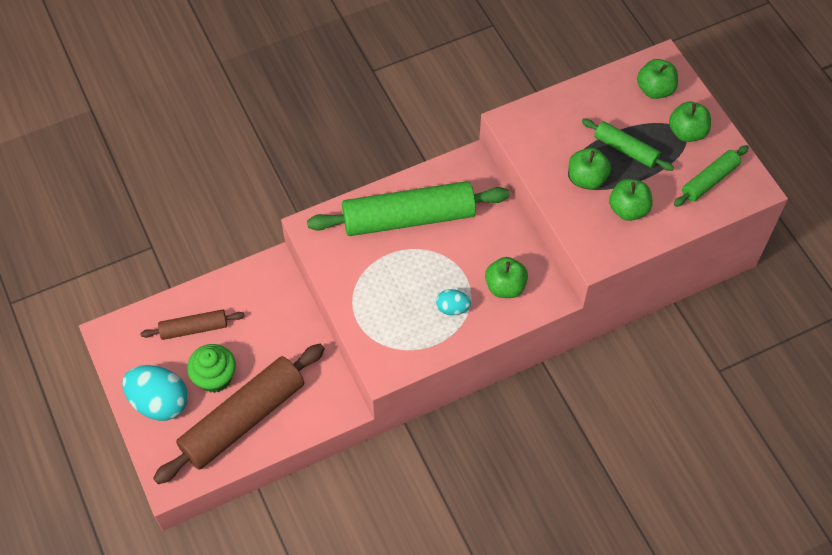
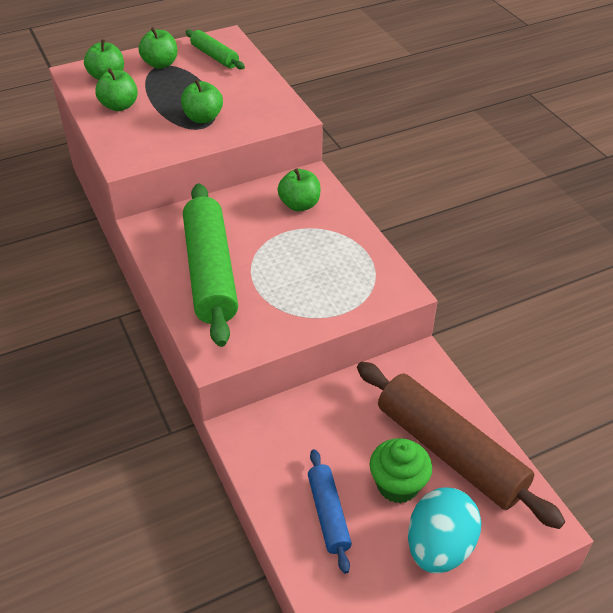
camera: 90 degrees left, 15 degrees down
(194, 328) = (328, 514): brown rolling pin -> blue rolling pin
(452, 308) = (325, 240): turquoise egg -> none
(626, 149) = (173, 95): green rolling pin -> none
(628, 209) = (241, 97): green apple -> green apple (119, 106)

